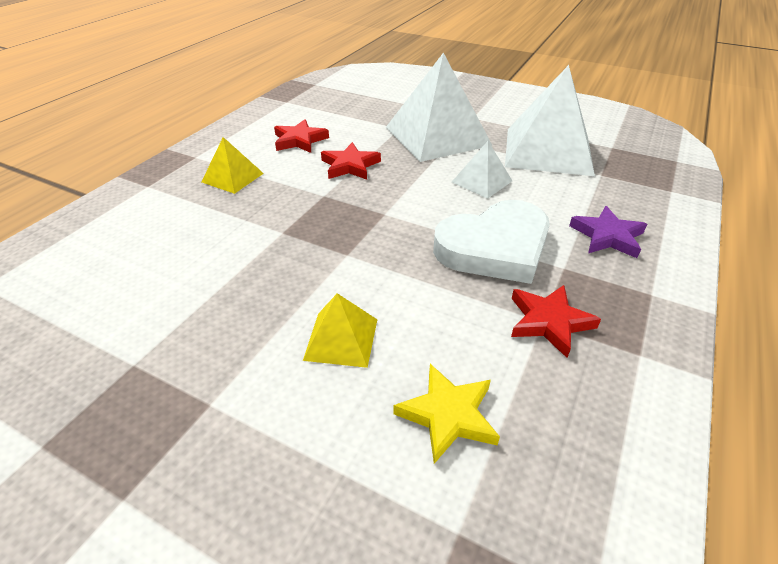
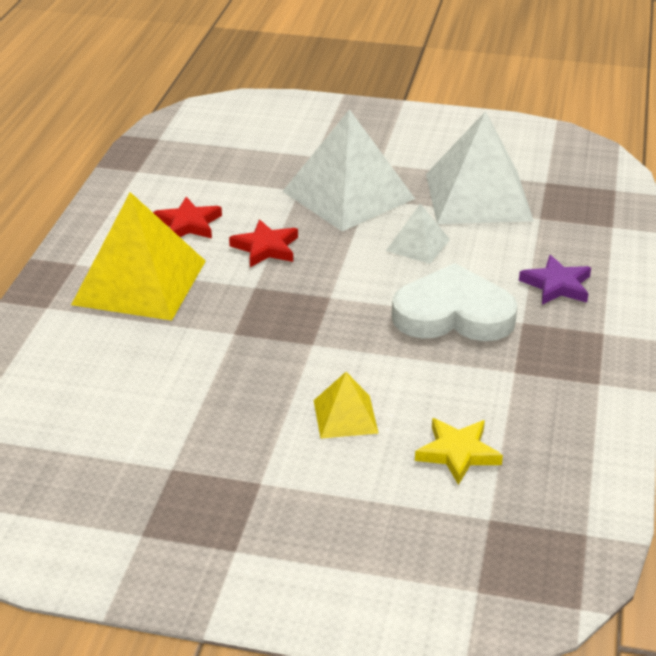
camera: 15 degrees left, 5 degrees down
(232, 177) = (139, 282): yellow pyramid -> yellow pyramid, size x2.06
(494, 248) = (453, 314): white heart -> white heart turned 135 degrees counterclockwise
(549, 322) = (520, 371): red star -> none

